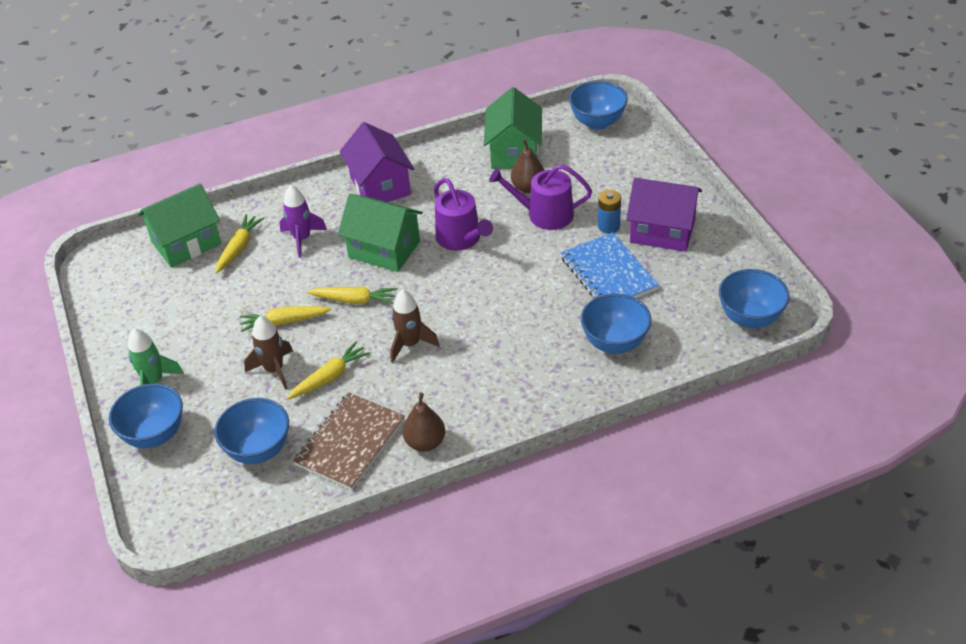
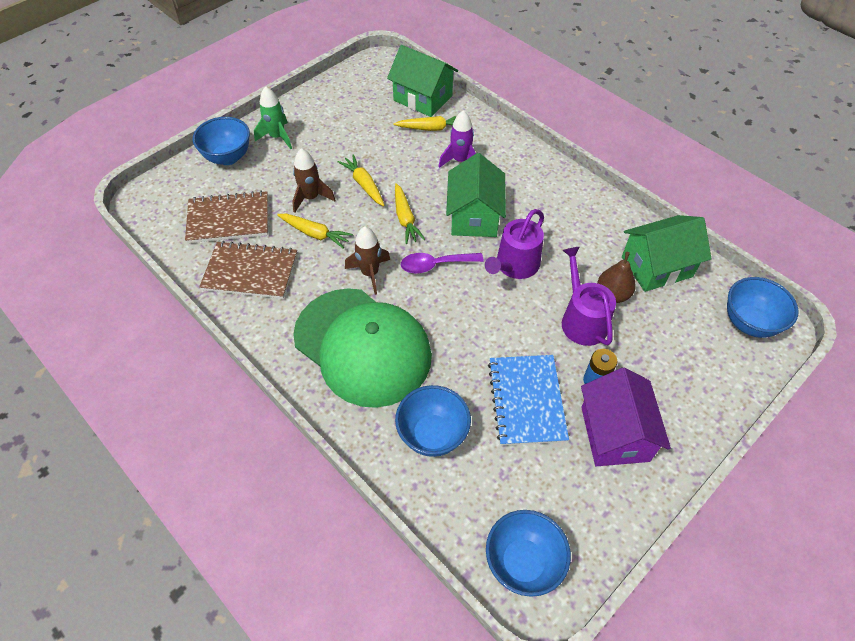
camera: 65 degrees right, 10 degrees up
(259, 450) = (228, 219): blue bowl -> brown notebook
(380, 186) = (551, 186): purple house -> none
(425, 442) = (263, 322): brown pear -> none
(428, 293) = (435, 265): none -> purple spoon
(496, 370) = (362, 346): none -> green cap
(608, 273) = (526, 400): blue notebook -> blue notebook turned 45 degrees counterclockwise

